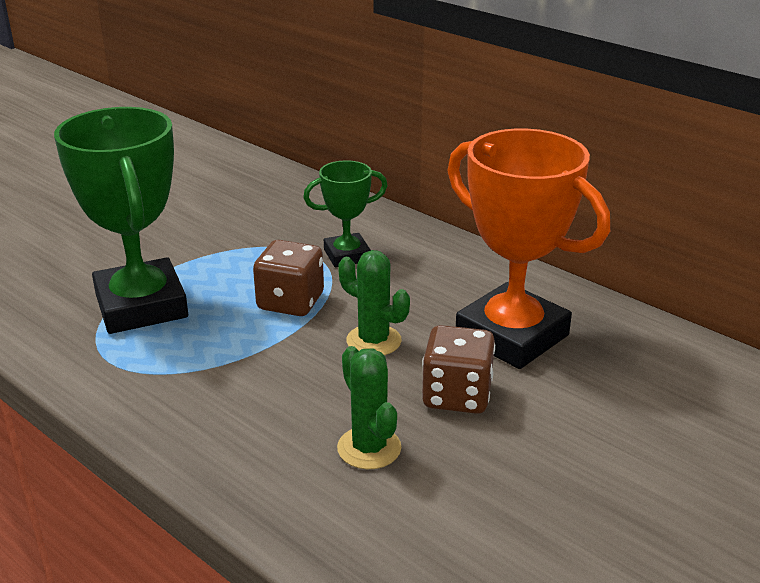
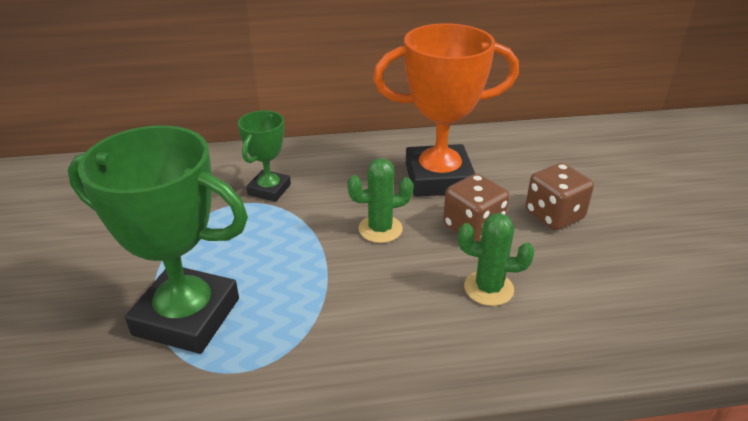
camera: 50 degrees left, 5 degrees up
(290, 302) = (289, 240): brown dice -> brown dice (554, 215)

